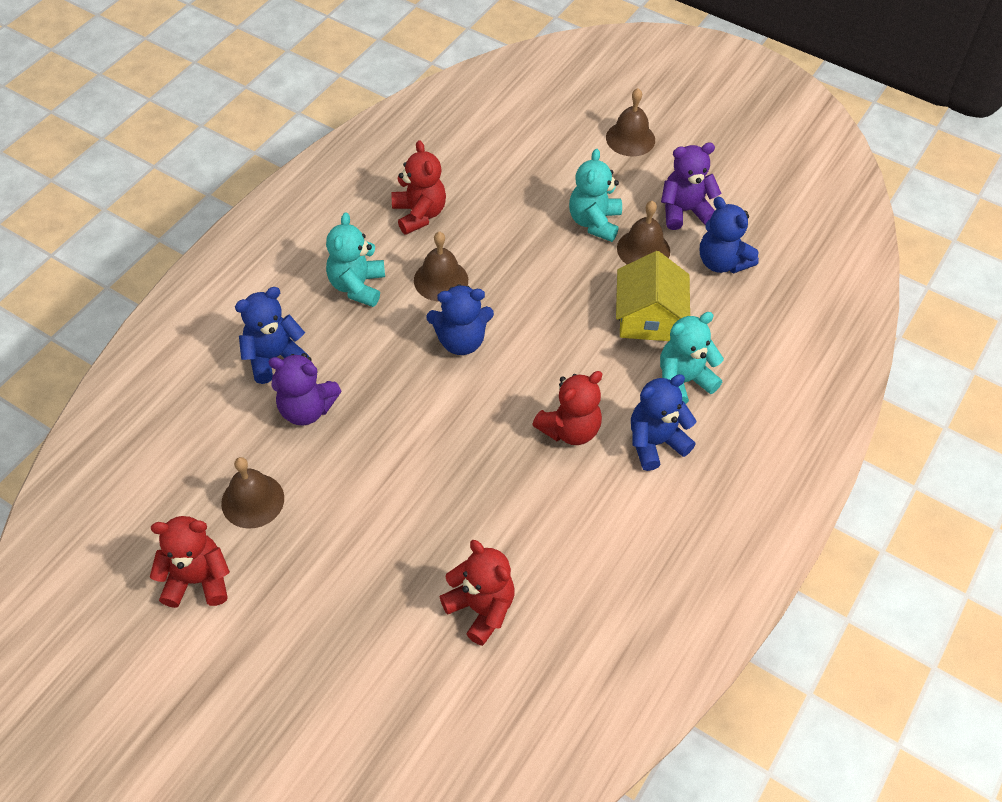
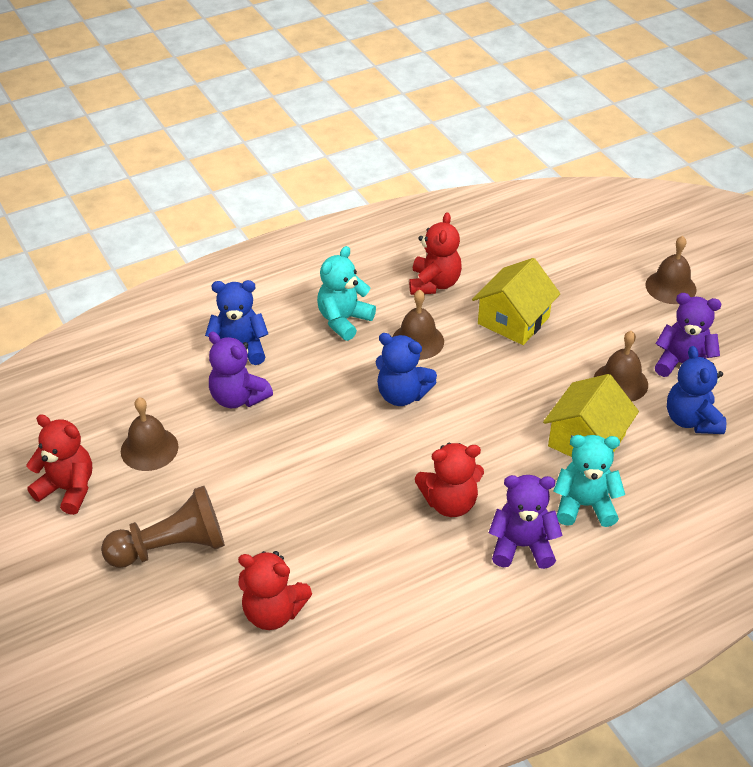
camera: 30 degrees right, 10 degrees down
(343, 590) = (171, 547): none -> brown pawn
(481, 608) = (273, 612): red teddy bear -> red teddy bear turned 120 degrees clockwise
(515, 224) = (513, 320): none -> yellow house
(594, 222) = (589, 344): turquoise teddy bear -> none
(655, 442) = (522, 546): blue teddy bear -> purple teddy bear

